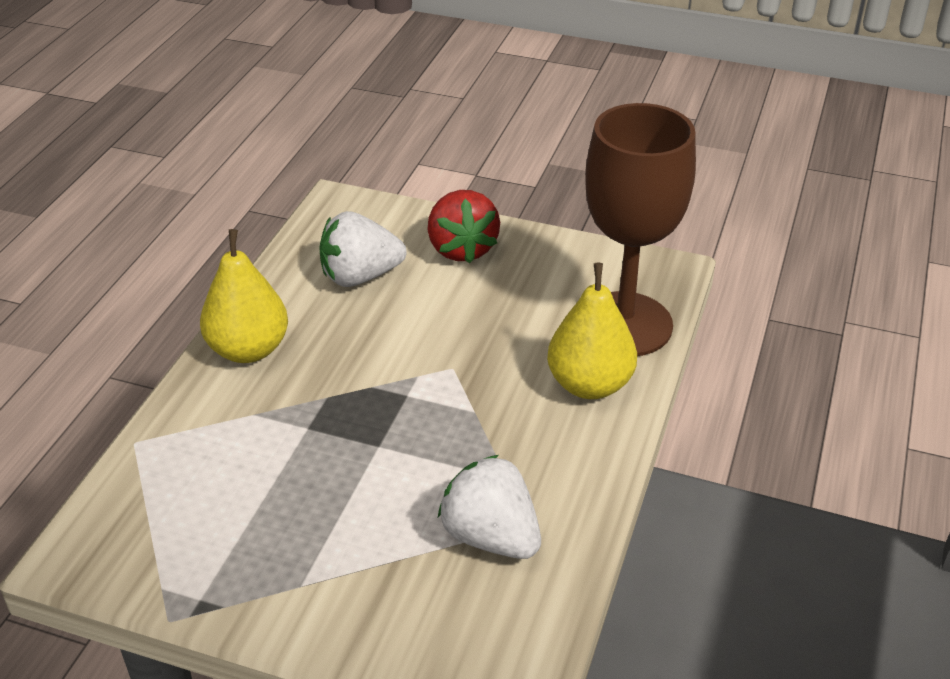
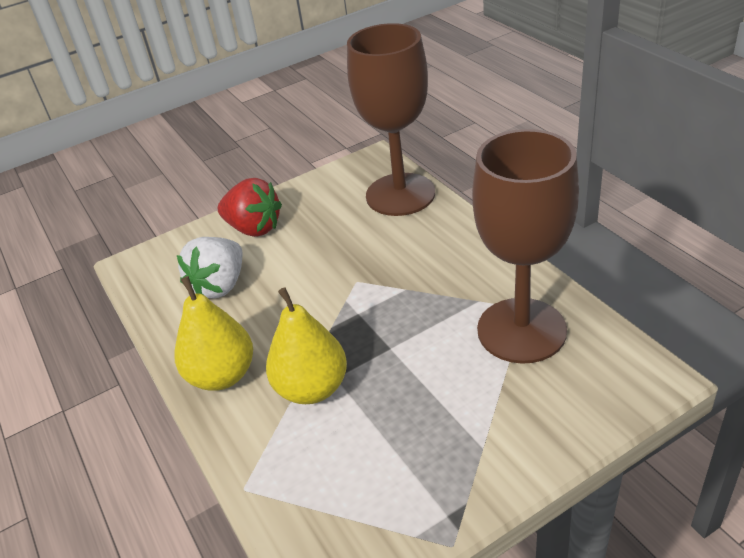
camera: 45 degrees left, 0 degrees up
(491, 537) = (521, 330): white strawberry -> brown goblet
(589, 385) = (435, 230): yellow pear -> yellow pear (312, 388)

